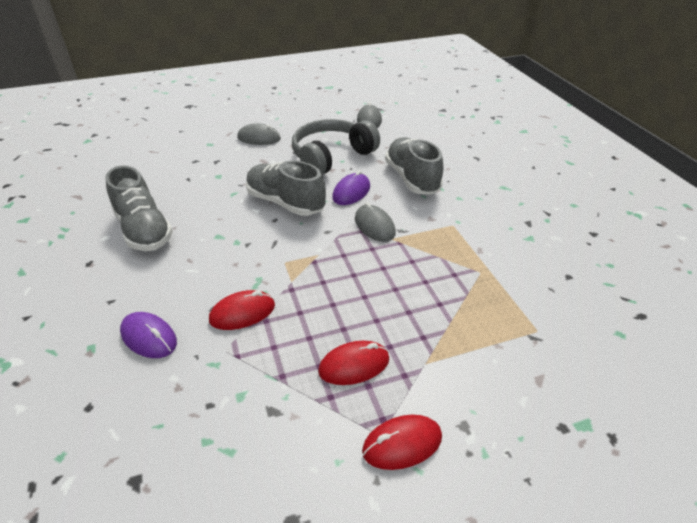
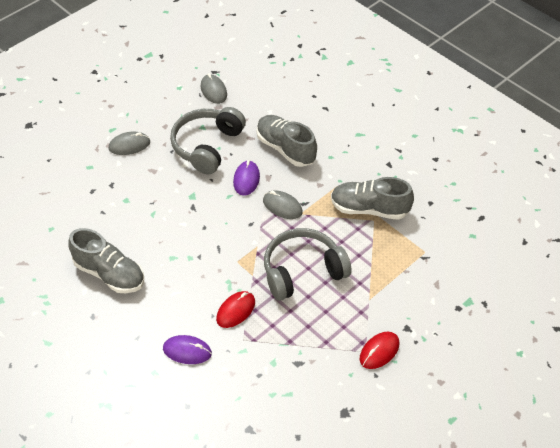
camera: 25 degrees left, 10 degrees up
(285, 203) = (201, 208): grey shoe -> grey shoe (369, 209)
(354, 365) = (328, 317): red mouse -> none
(355, 298) = (302, 271): none -> grey headphones

